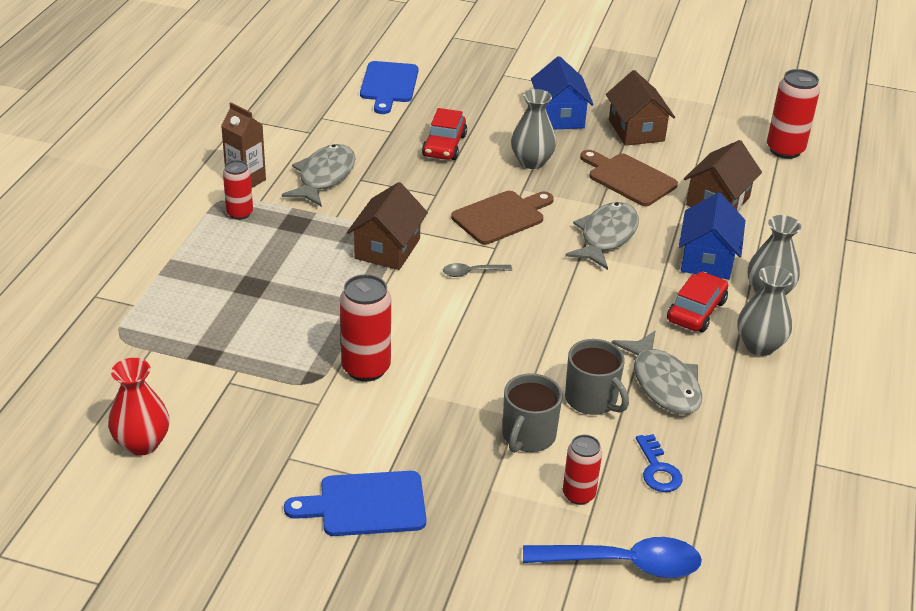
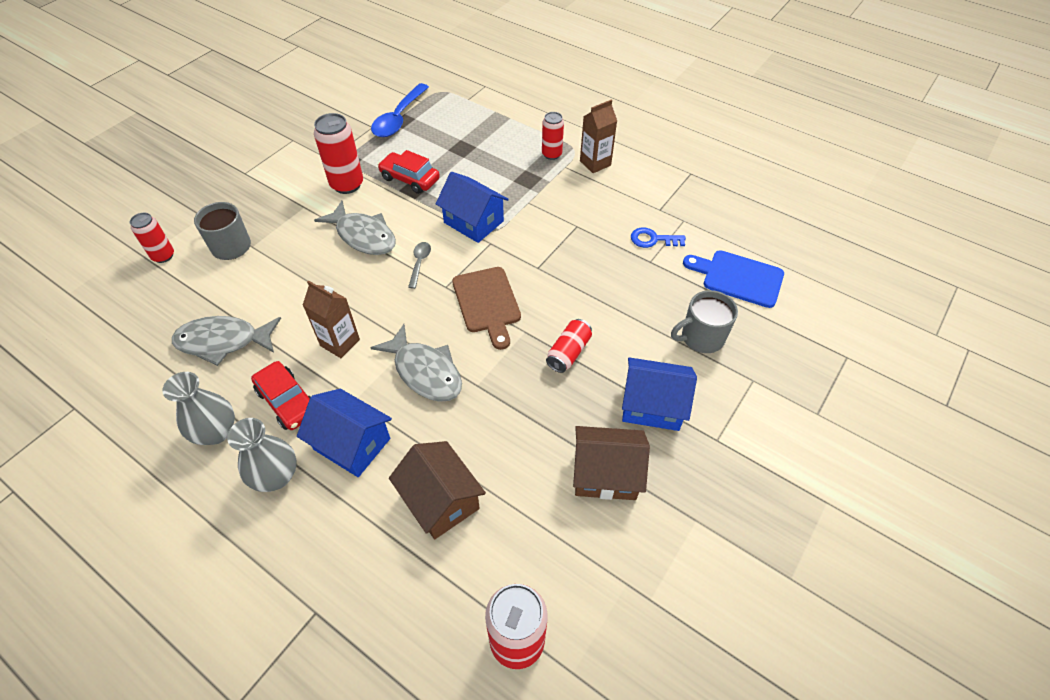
camera: 110 degrees right, 15 degrees up
(142, 443) = (342, 91): red vase -> none
(324, 177) = (586, 205): grey fish -> grey fish (363, 236)
(366, 504) = (233, 162): blue cutting board -> none
(387, 248) = (473, 222): brown house -> blue house
(444, 146) = (615, 293): red car -> red car (410, 179)
(531, 162) = (568, 352): grey vase -> red can
(592, 400) = (238, 291): grey mug -> grey mug (701, 337)
(609, 298) = (340, 342): none -> brown carton
(623, 563) = (96, 259): blue spoon -> blue spoon (399, 118)
(629, 178) = (512, 428): brown cutting board -> none
(658, 469) = (148, 305): blue key -> blue key (652, 239)

